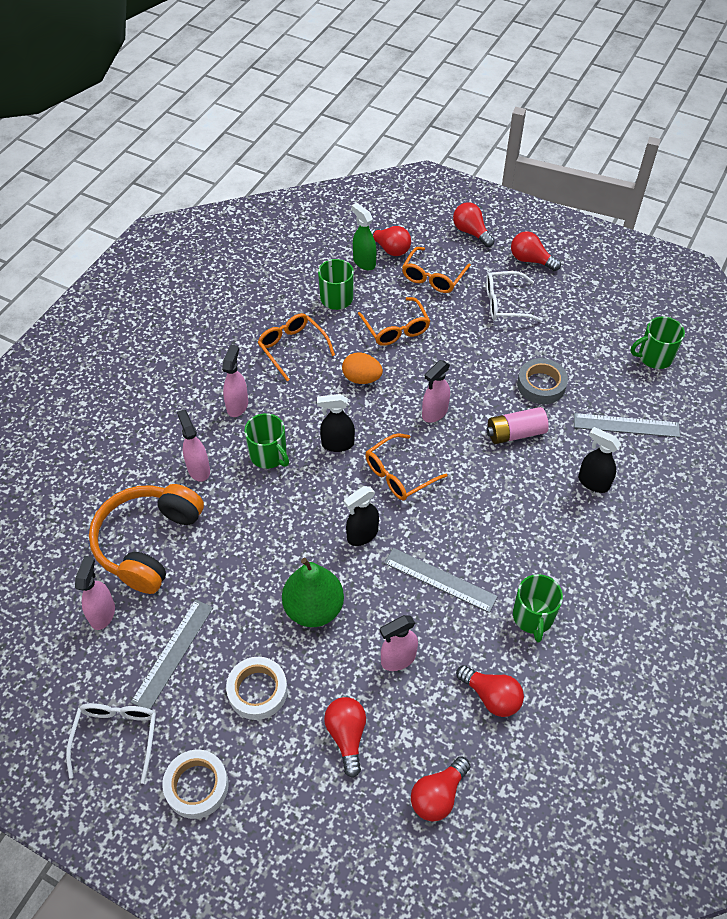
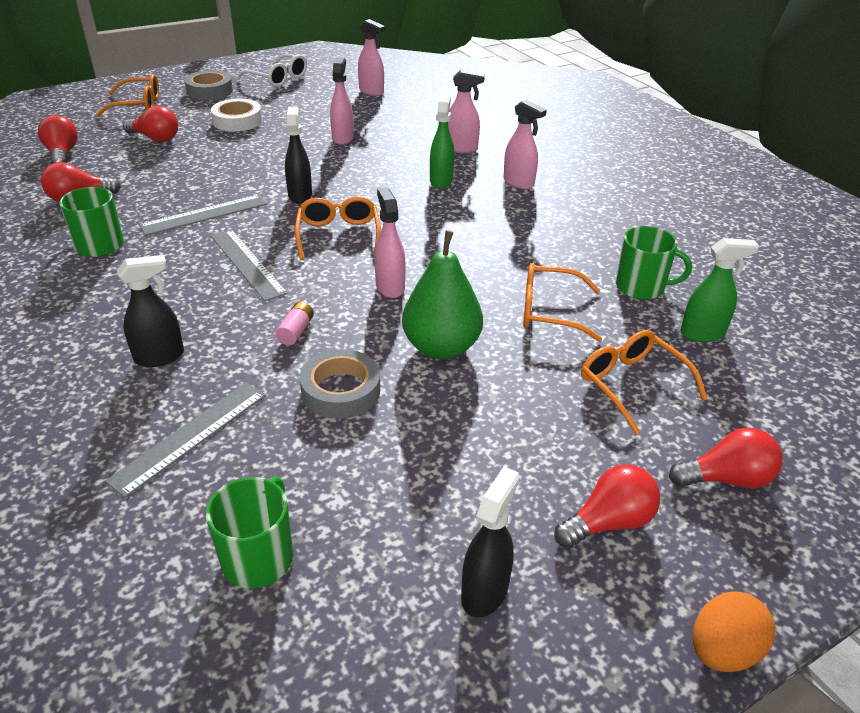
camera: 120 degrees right, 15 degrees down
(148, 543) = (411, 116): orange headphones -> none
(173, 653) = (308, 104): grey ruler -> grey ruler (247, 264)
(197, 786) = (210, 91): white tape -> grey tape
(269, 455) = (441, 180): green mug -> green spray bottle
(292, 348) = (574, 232): orange glasses -> orange glasses (138, 105)
(314, 608) = (266, 156): green pear -> green pear (441, 347)
(337, 444) = (414, 216): black spray bottle -> black spray bottle (485, 591)
(361, 378) = (489, 259): orange egg -> orange egg (723, 650)
(389, 249) = (723, 368): red light bulb -> none
(398, 659) = (173, 173): pink spray bottle -> pink spray bottle (342, 138)
(505, 303) = (524, 434): white glasses -> none
(515, 433) = (296, 331): pink battery -> pink battery, size x0.57

